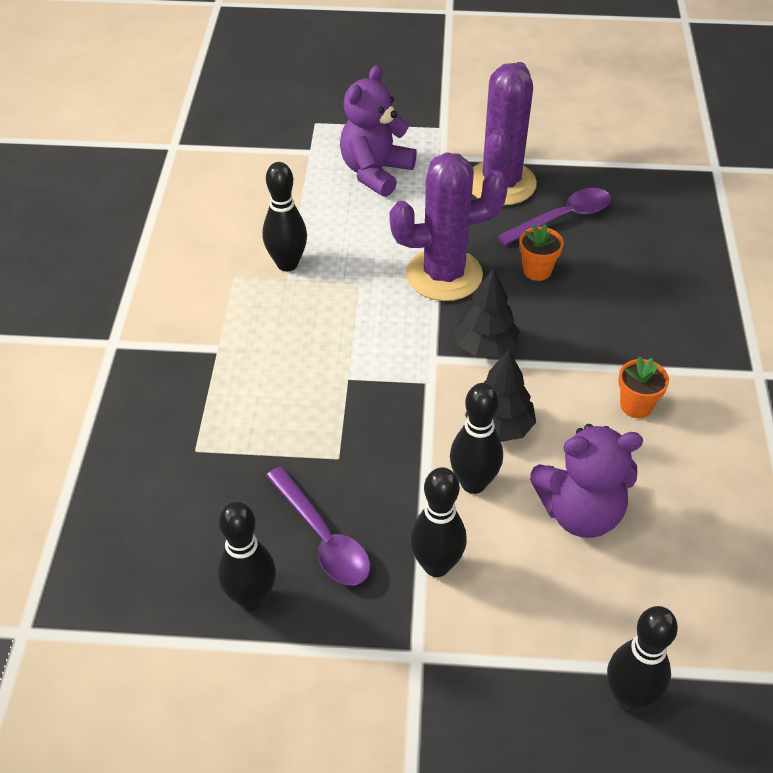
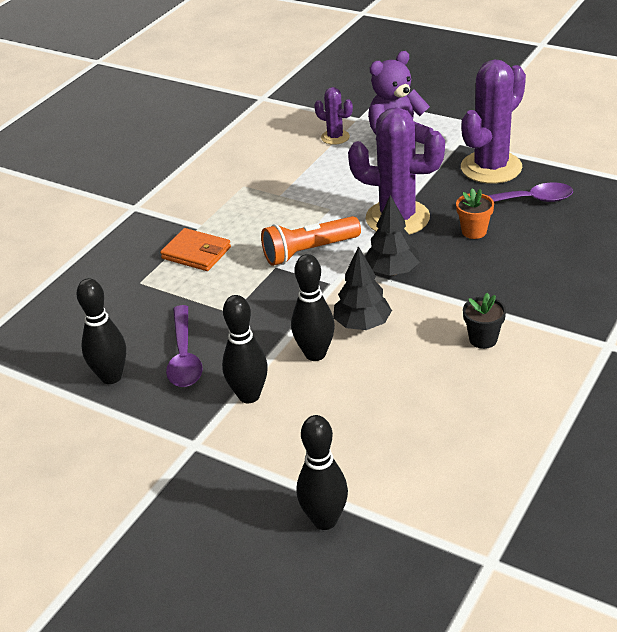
camera: 30 degrees right, 10 degrees down
(239, 387) = (196, 253): none -> orange wallet
(287, 264) = (286, 186): black bowling pin -> none
(300, 182) = (335, 137): none -> purple cactus
(374, 347) = (309, 251): none -> orange flashlight
(580, 512) = (381, 395): purple teddy bear -> none
(636, 406) = (483, 339): orange flower pot -> black flower pot

